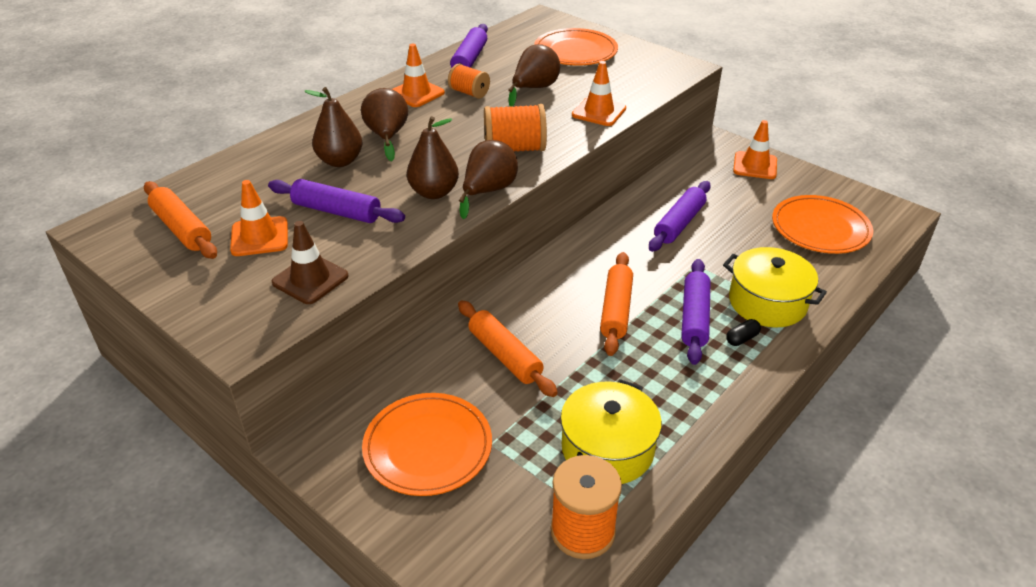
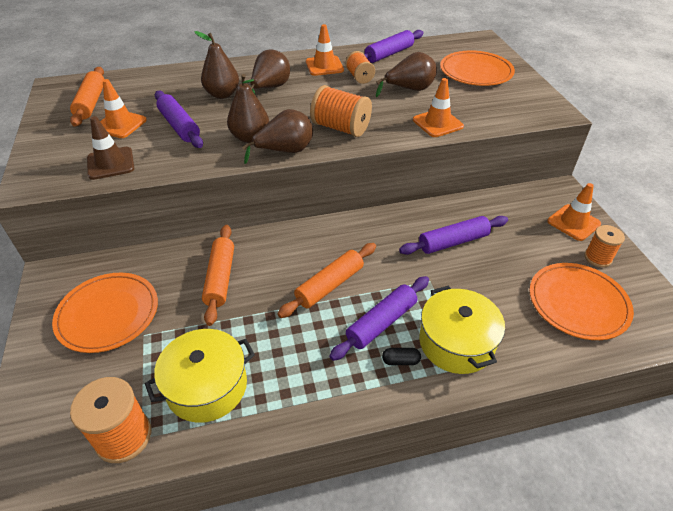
camera: 35 degrees right, 5 degrees up
(799, 186) = (597, 258): none -> orange spool

